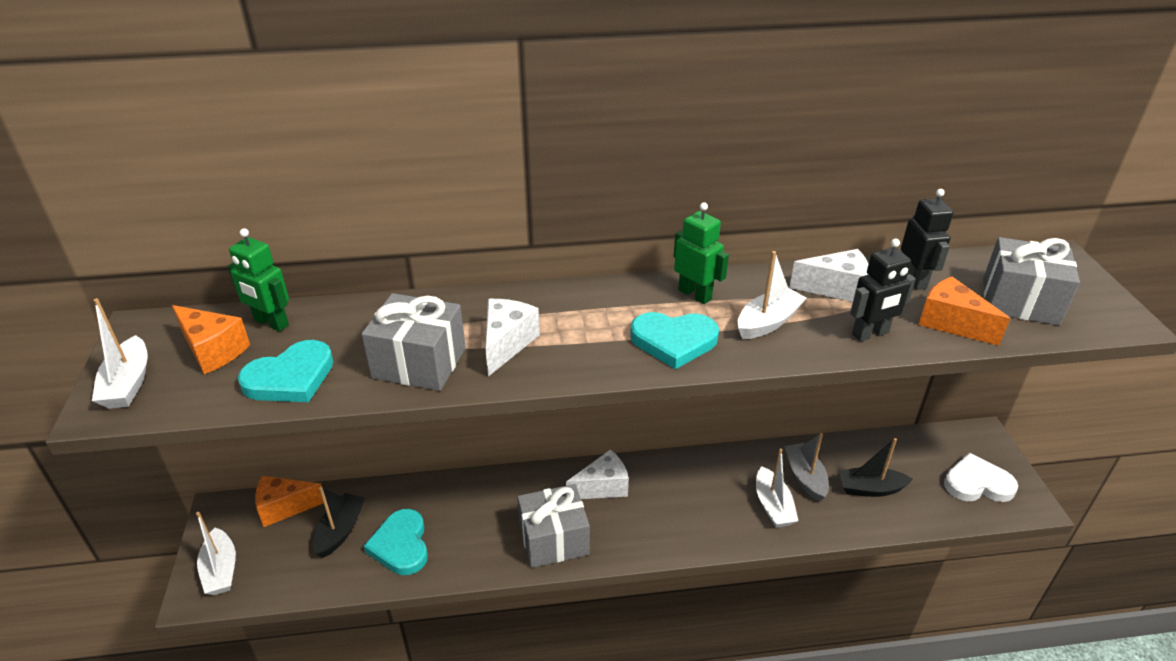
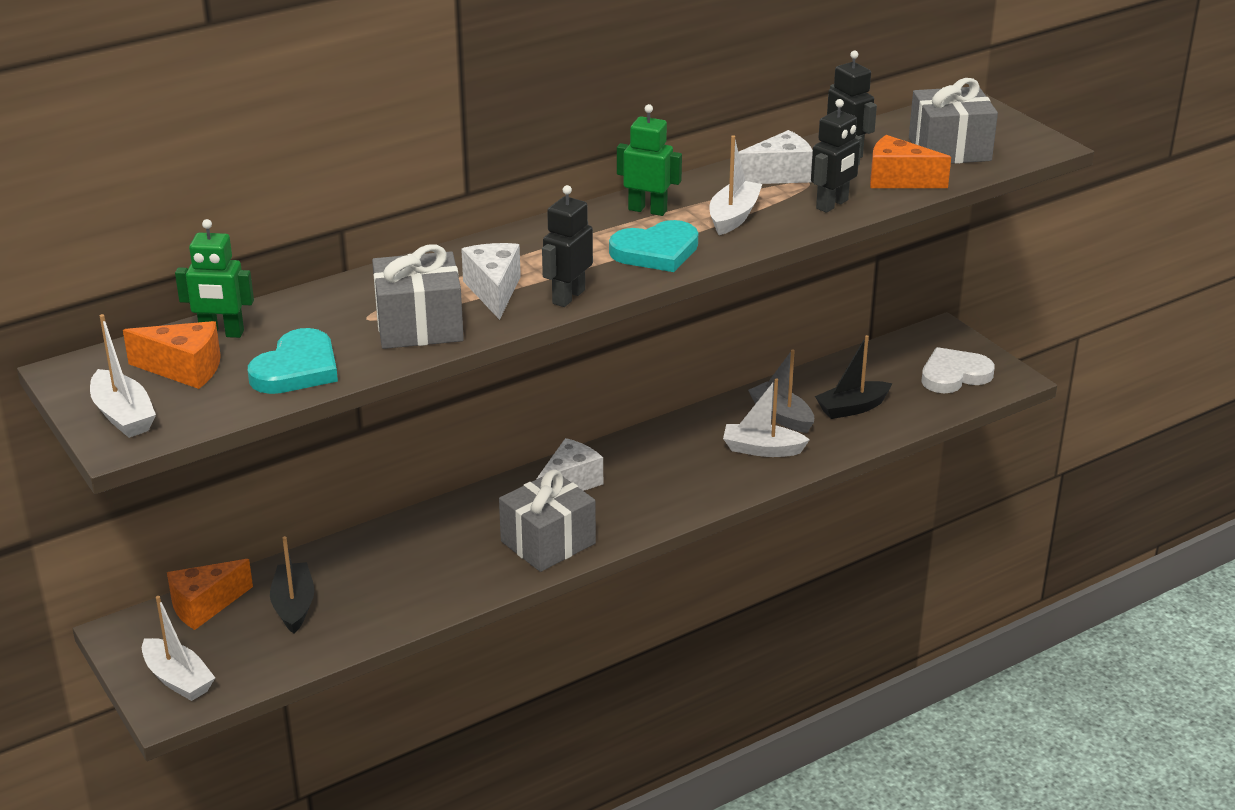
camera: 25 degrees left, 5 degrees down
(401, 545) = (377, 596): turquoise heart -> none
(563, 369) = (568, 297): none -> black robot
(773, 506) = (762, 449): white boat -> white boat turned 135 degrees clockwise

